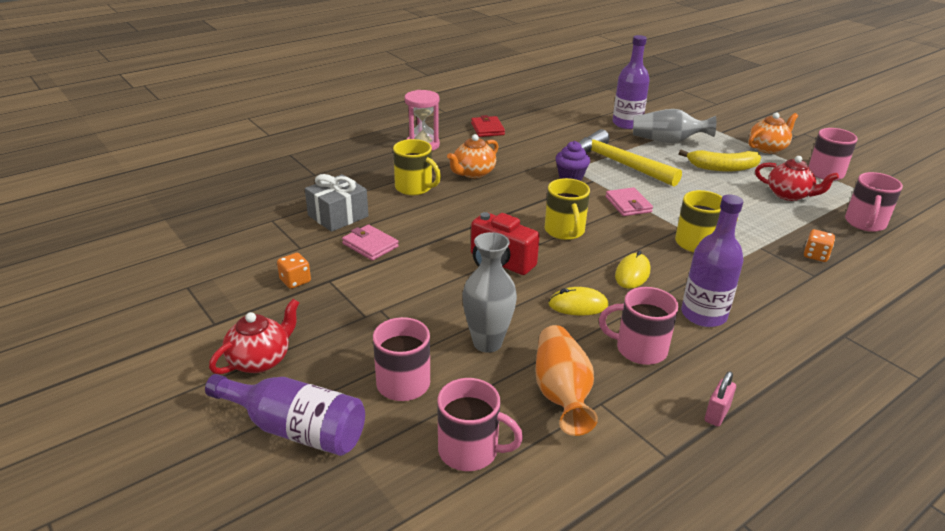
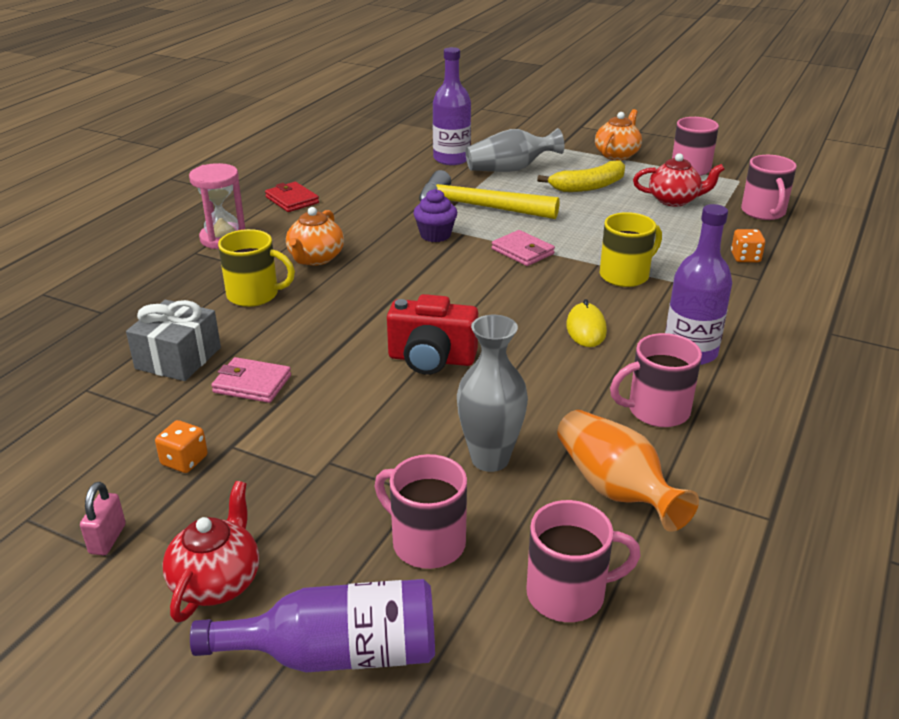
camera: 25 degrees left, 0 degrees up
(565, 231) = (477, 300): yellow mug -> none
(578, 305) = (556, 382): yellow mouse -> none
(716, 414) = (781, 455): pink padlock -> pink padlock (107, 539)

